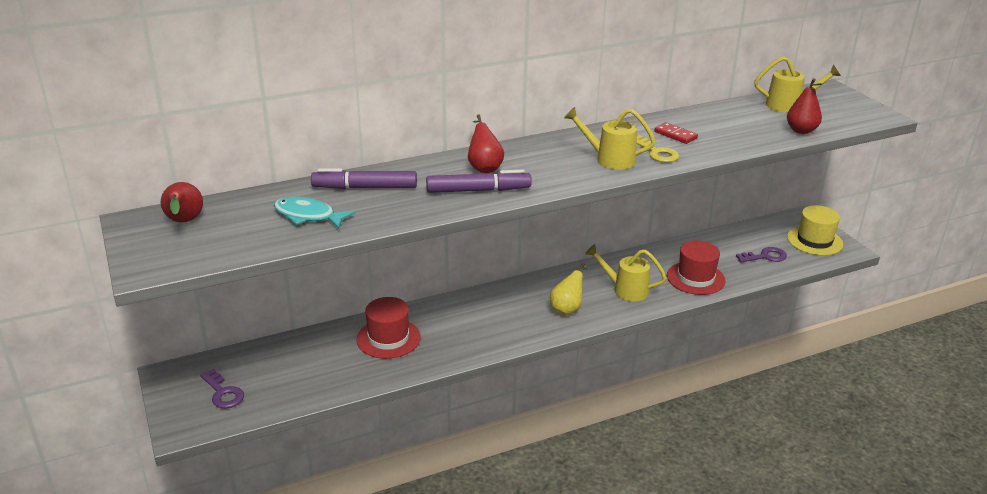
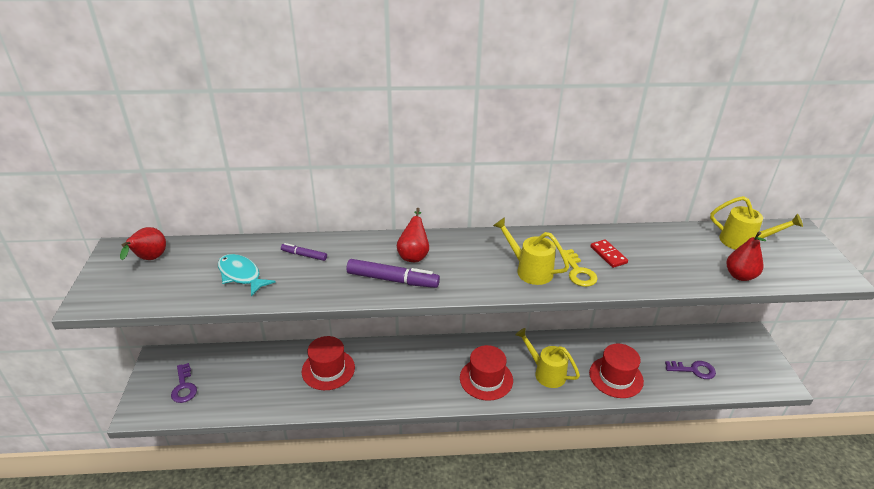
camera: 20 degrees right, 5 degrees up
(365, 187) = (304, 255): purple marker -> purple marker, size x0.55
(567, 308) = (486, 379): yellow pear -> red hat
(814, 241) = (752, 364): yellow hat -> none

